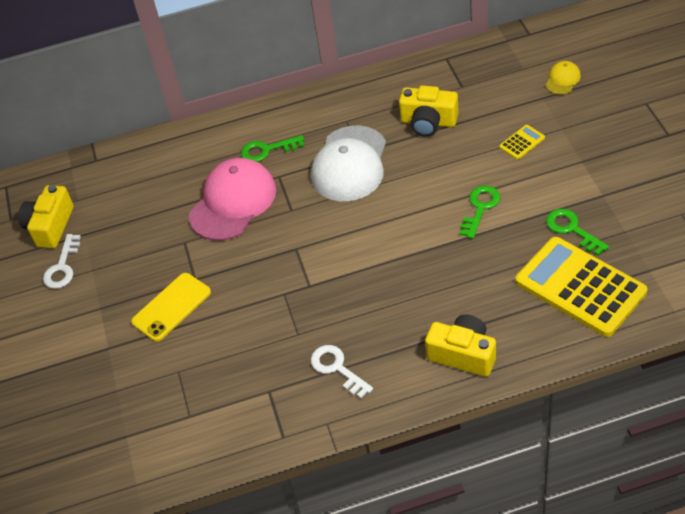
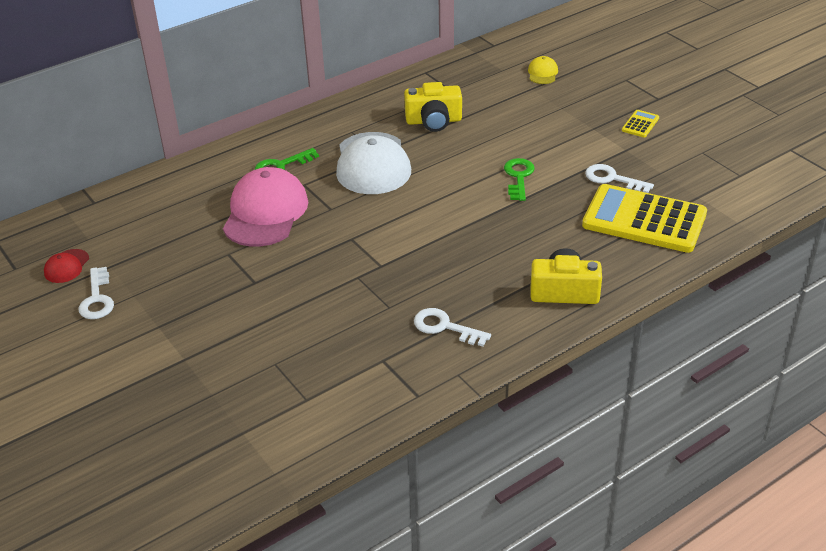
camera: 25 degrees left, 10 degrees down
(50, 226) = (66, 266): yellow camera -> red cap
(171, 307) = (240, 310): yellow phone -> none
(522, 142) = (531, 123): yellow calculator -> yellow calculator (640, 124)
(572, 229) = (612, 179): green key -> white key

